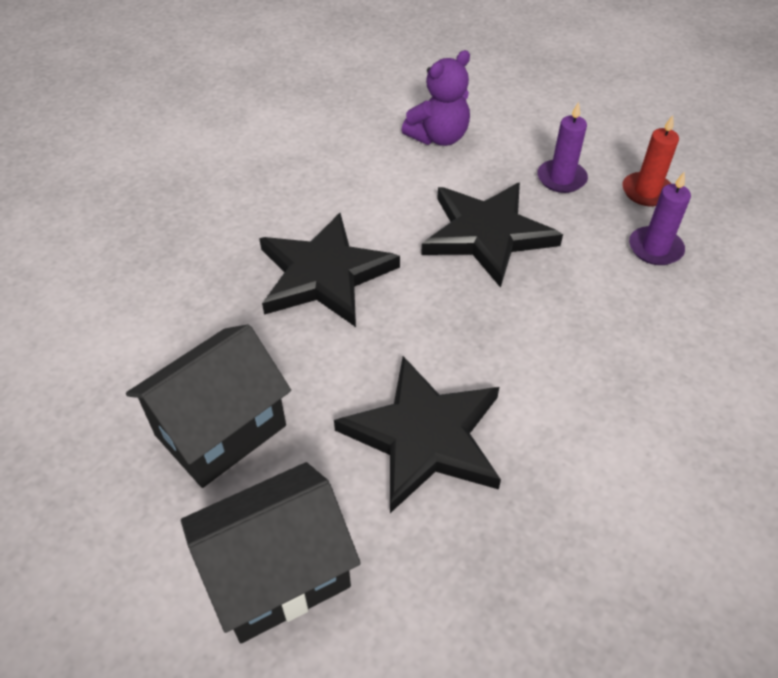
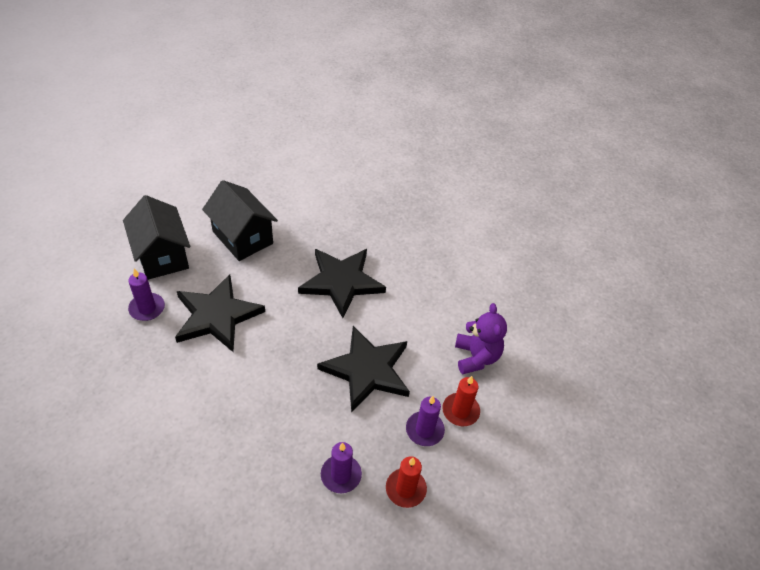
camera: 90 degrees right, 0 degrees up
(428, 565) = (147, 308): none -> purple candle
(439, 137) = (476, 357): purple teddy bear -> purple teddy bear turned 150 degrees counterclockwise
(523, 150) = (460, 411): none -> red candle

